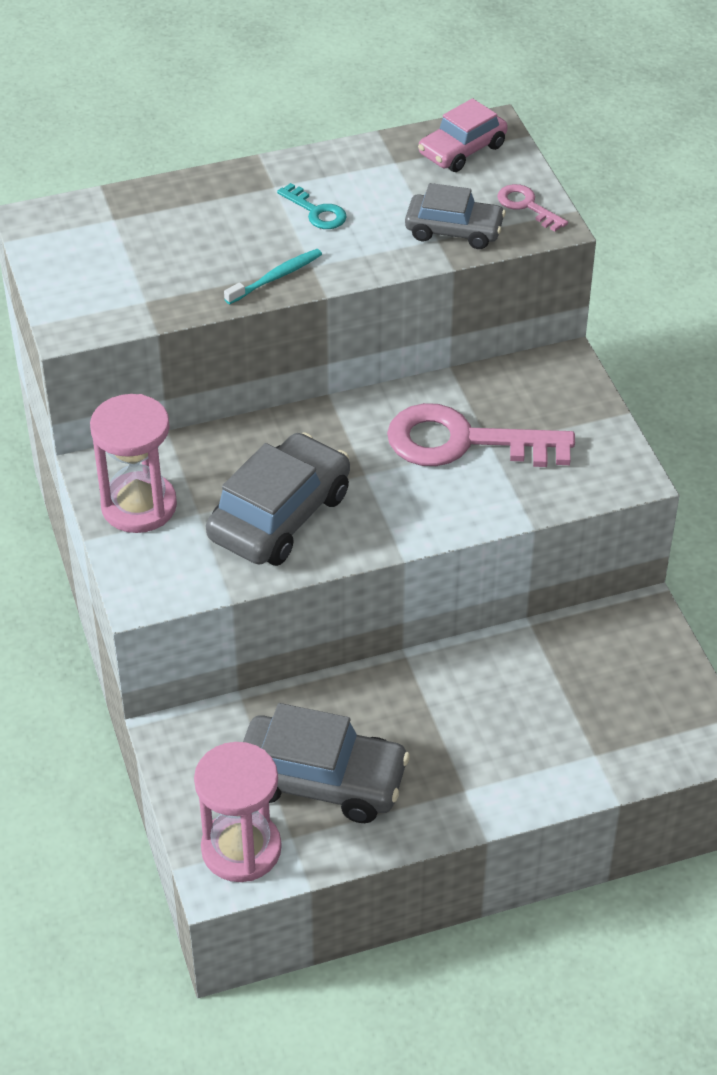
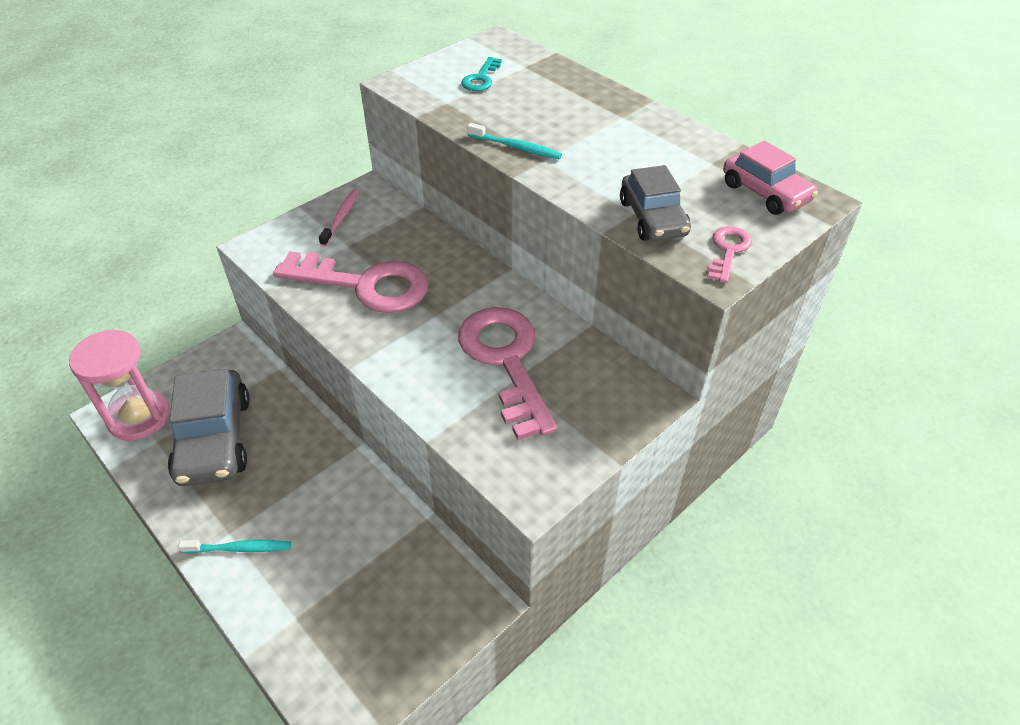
camera: 65 degrees right, 0 degrees up
(139, 506) = (341, 217): pink hourglass -> pink toothbrush
(279, 515) = (365, 285): grey car -> pink key
(316, 211) = (611, 143): turquoise key -> turquoise key (481, 78)
(462, 150) = (765, 192): pink car -> pink car turned 150 degrees counterclockwise
(490, 783) = (240, 548): none -> turquoise toothbrush

